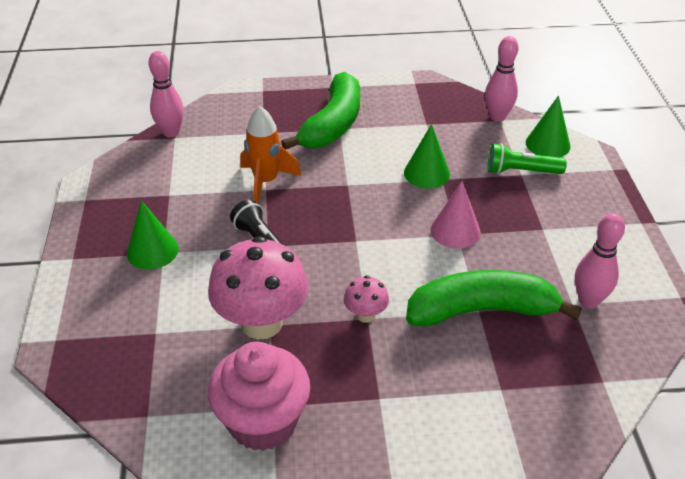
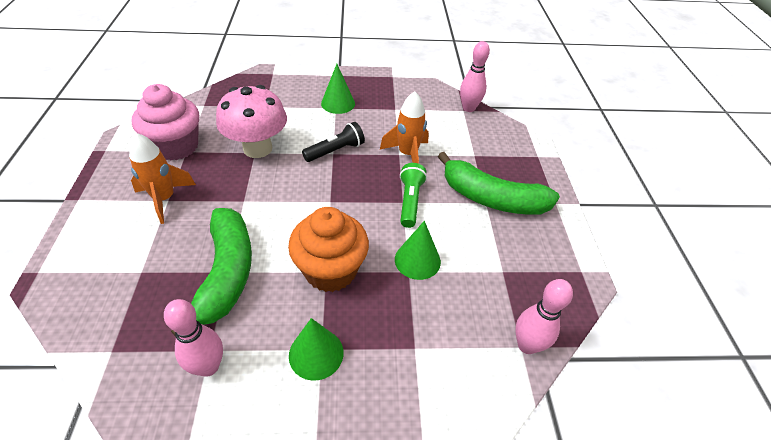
camera: 90 degrees right, 5 degrees up
(365, 315) = (247, 200): pink mushroom -> none
(378, 402) = (164, 199): none -> orange rocket
(455, 231) = (330, 270): pink cone -> orange cupcake
(521, 171) = (420, 349): green flashlight -> green flashlight (410, 201)
(547, 144) = (475, 393): green cone -> green cone (316, 353)

